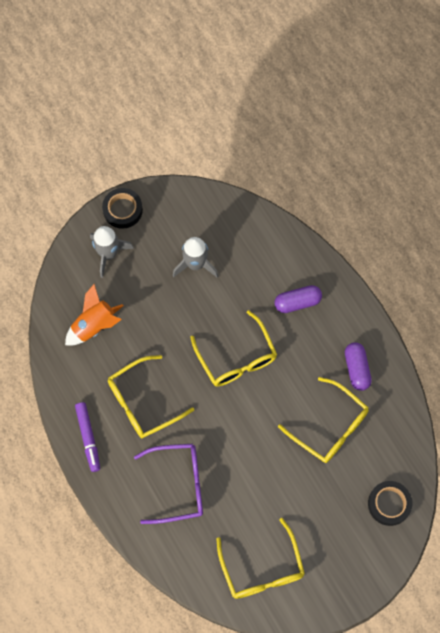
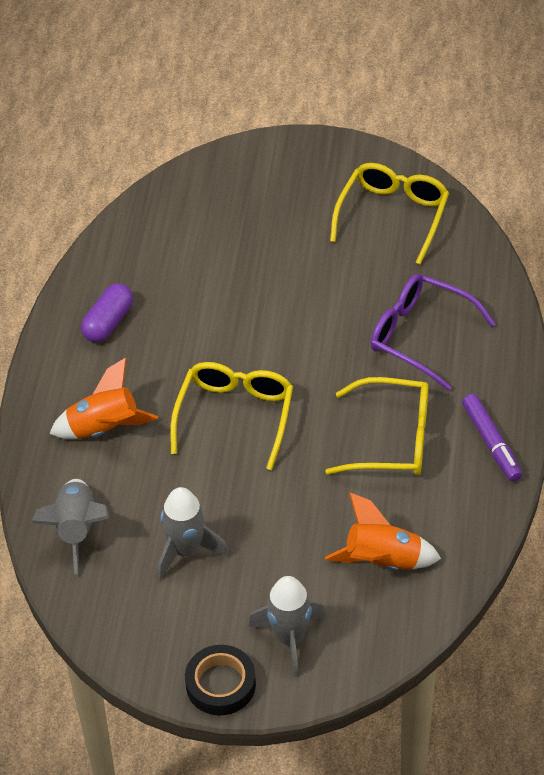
camera: 140 degrees left, 20 degrees down
(88, 438) = (491, 443): purple marker -> purple marker turned 135 degrees clockwise
(258, 238) = (77, 529): none -> grey rocket
(297, 302) = (104, 428): purple capsule -> orange rocket
(330, 427) = (196, 289): yellow glasses -> none
(389, 504) = (204, 192): black tape -> none

